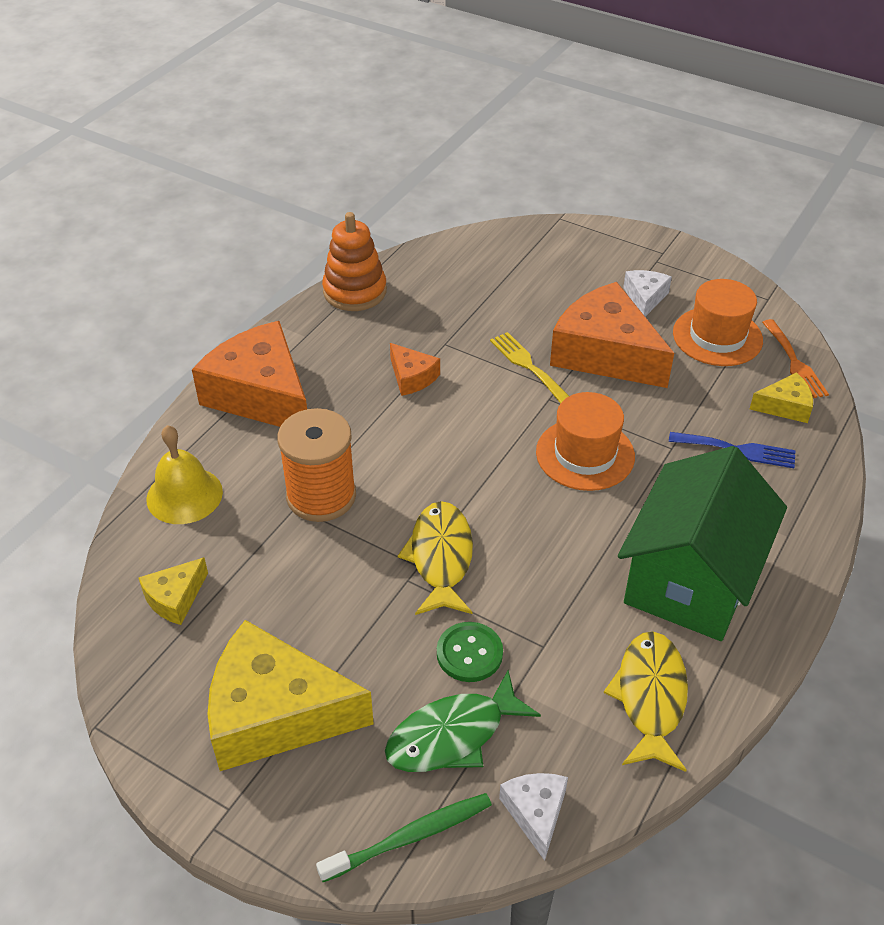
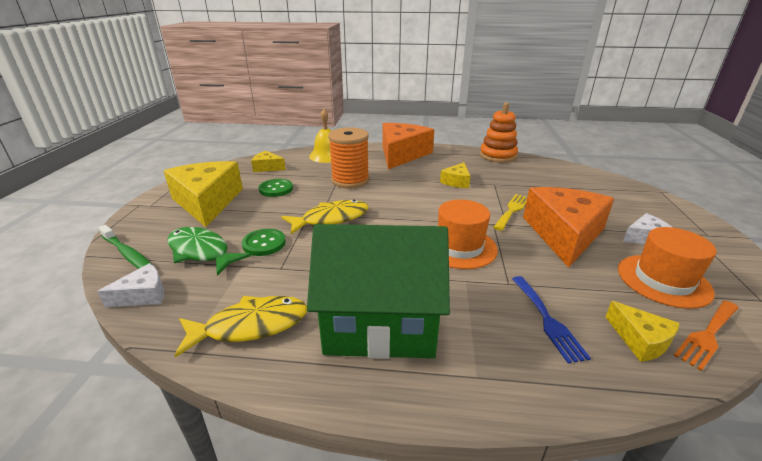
camera: 65 degrees right, 15 degrees down
(287, 604) = (276, 189): none -> green button
(412, 377) = (456, 182): orange cheese -> yellow cheese

